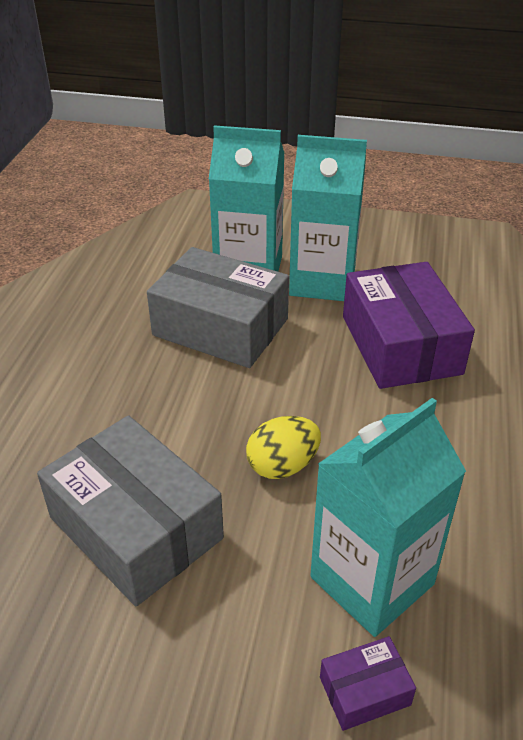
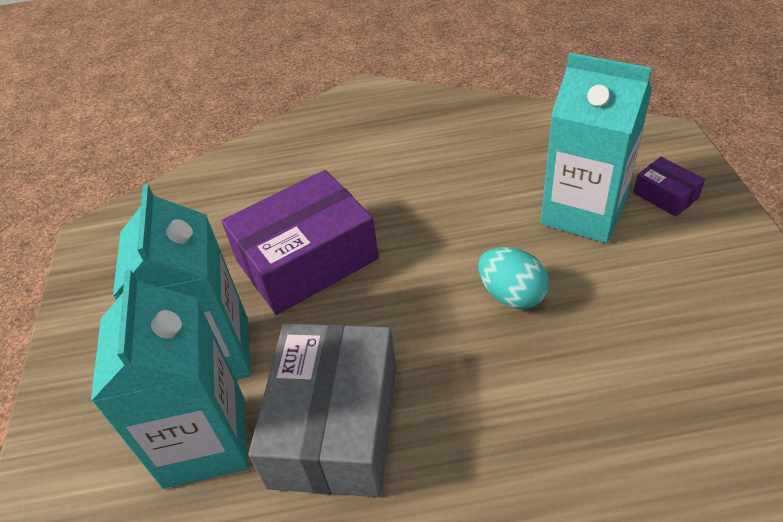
camera: 105 degrees left, 5 degrees up
(135, 528) = (653, 372): grey box -> none
(282, 466) = (512, 295): yellow egg -> turquoise egg

